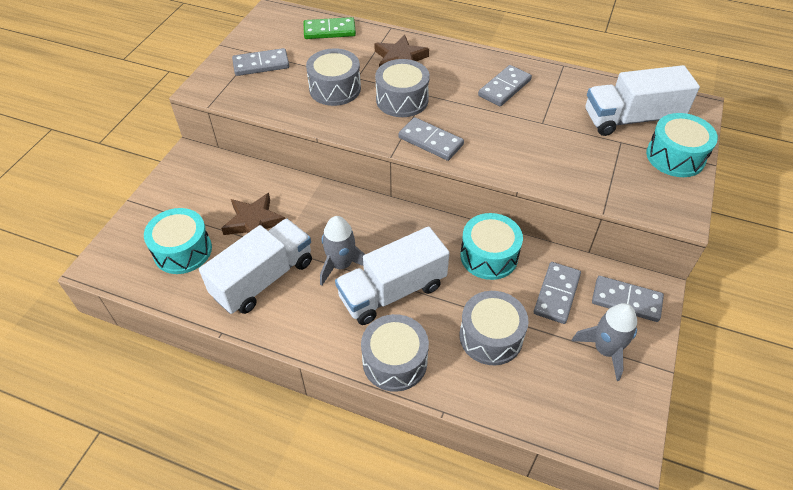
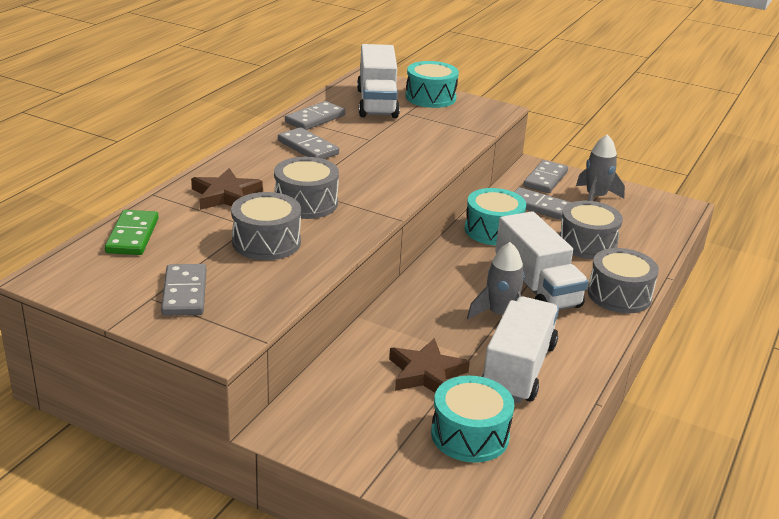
camera: 85 degrees left, 20 degrees down
(263, 279) = (518, 369): white truck -> white truck turned 60 degrees clockwise
(430, 141) = (382, 195): grey domino -> grey domino (315, 119)

